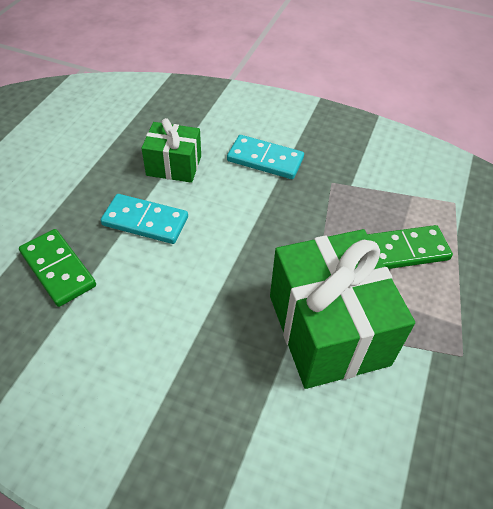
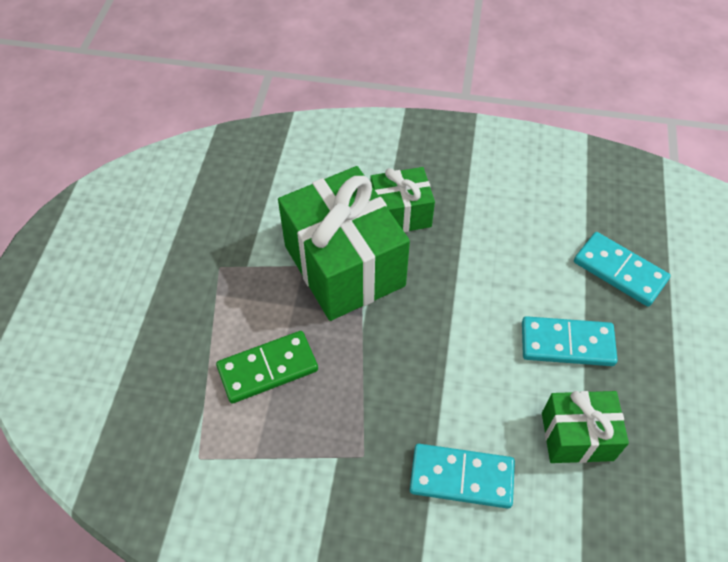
camera: 170 degrees right, 5 degrees up
(58, 269) = (619, 271): green domino -> turquoise domino
(254, 379) = (400, 214): none -> green gift

